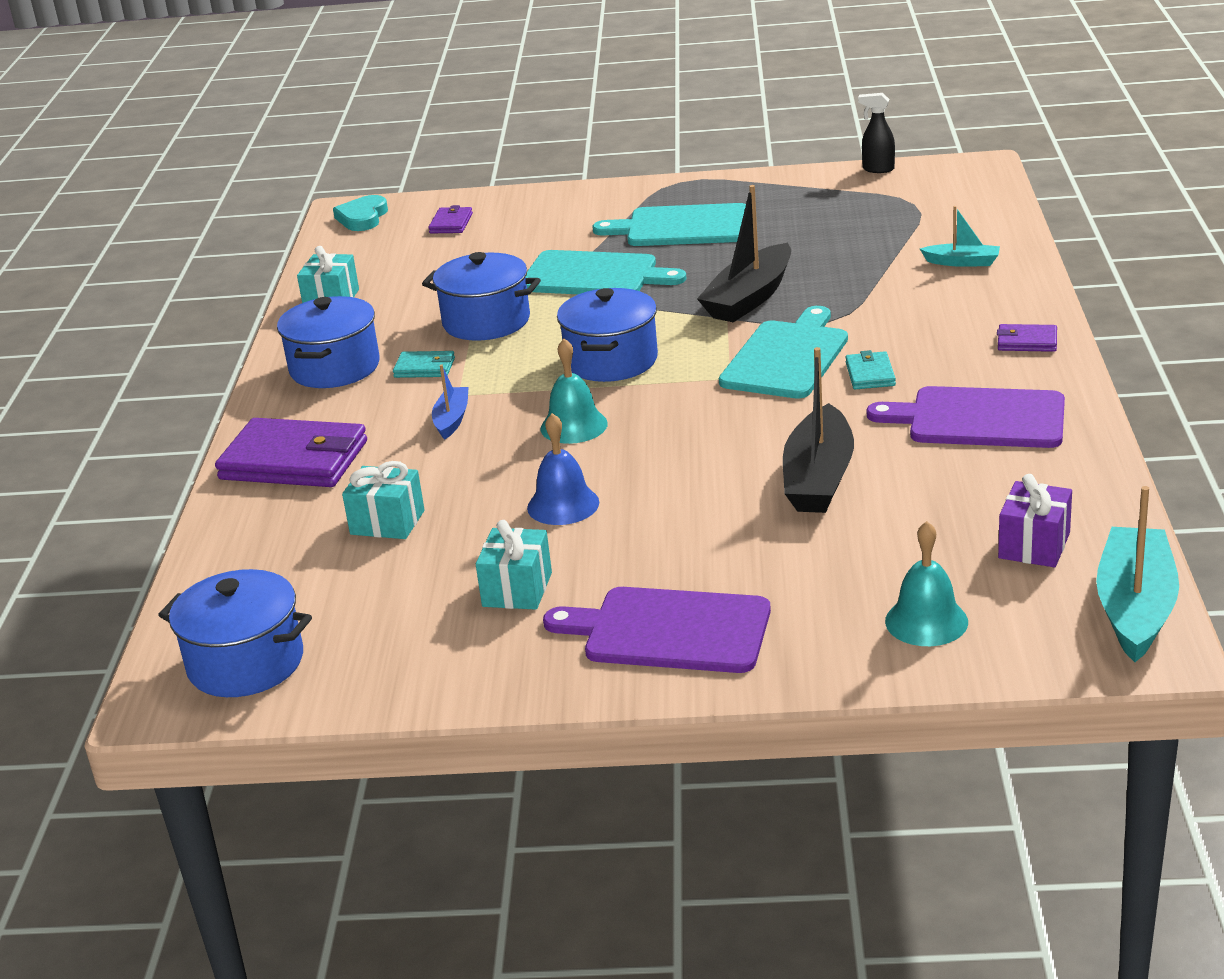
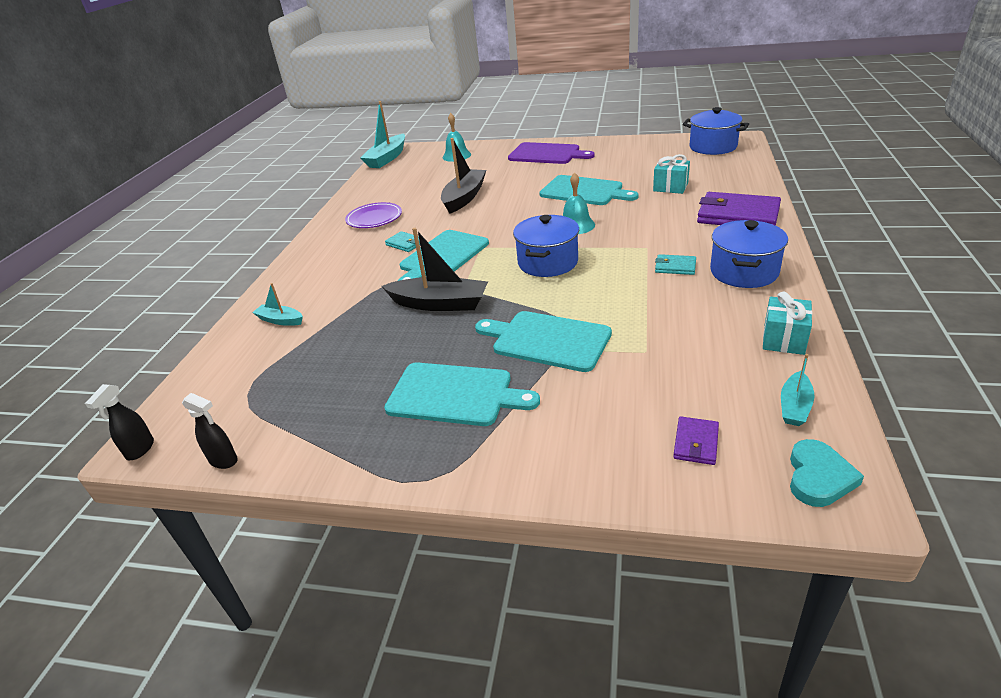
camera: 170 degrees left, 5 degrees up
(354, 252) = (794, 406): none -> turquoise boat
(452, 419) = (648, 232): blue boat -> none
(486, 321) = (636, 302): blue pot -> none
(517, 589) = (605, 165): turquoise gift -> none
(563, 505) = (584, 191): blue bell -> turquoise cutting board
(749, 298) = (439, 304): black boat -> black boat turned 60 degrees clockwise
(870, 374) = (405, 244): turquoise wallet -> turquoise wallet turned 60 degrees counterclockwise
(974, 164) = (140, 450): none -> black spray bottle
(979, 418) = (374, 218): purple cutting board -> purple plate
(1027, 342) = (310, 256): purple wallet -> none
(1034, 545) = (401, 174): purple gift -> none

